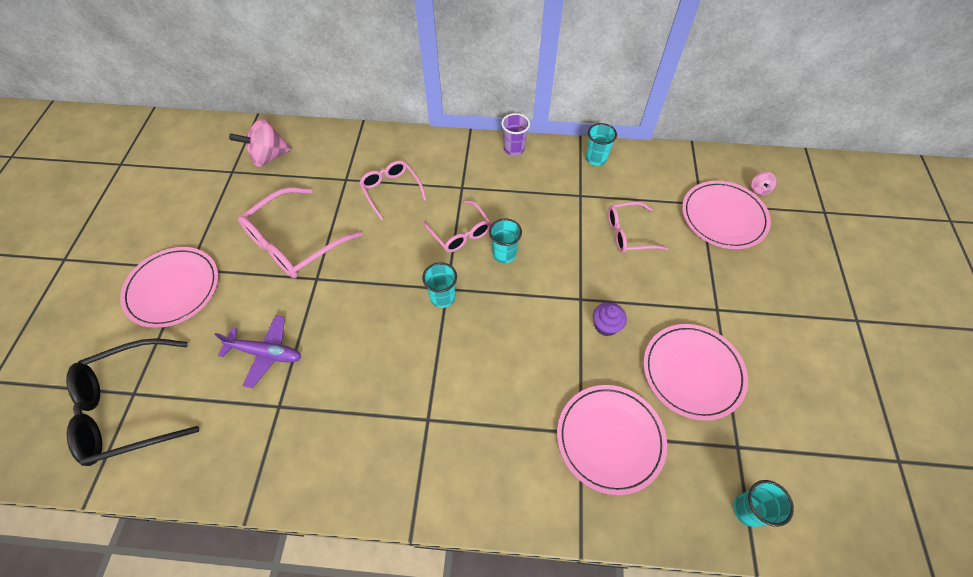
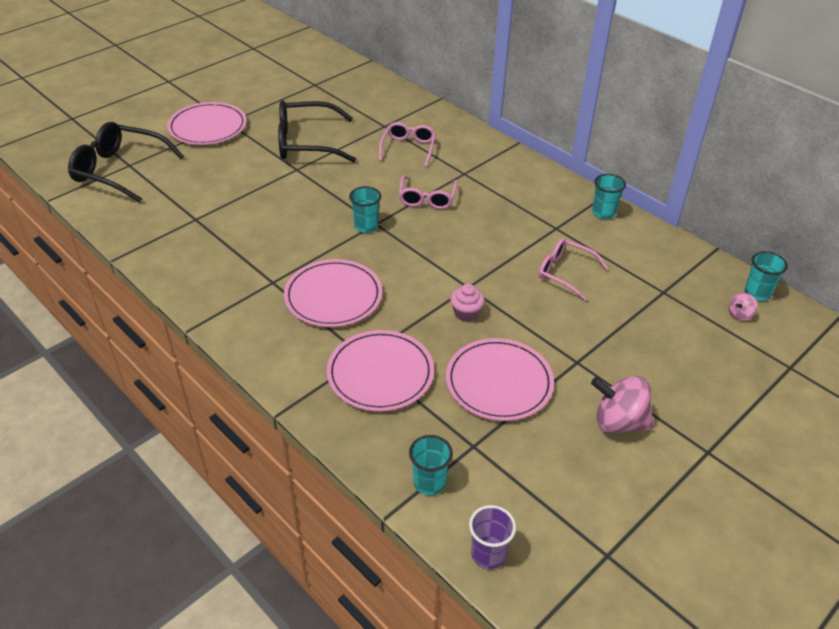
camera: 40 degrees right, 15 degrees down
(266, 353) = (220, 189): purple plane -> none
(269, 157) = (348, 88): pink spinning top -> pink spinning top (618, 422)
(294, 242) = (306, 143): pink glasses -> black glasses
(504, 254) = (444, 228): turquoise cup -> turquoise cup (757, 293)
(514, 149) = (538, 171): purple cup -> purple cup (488, 554)
(606, 326) = (466, 313): purple cupcake -> pink cupcake
(723, 217) = (672, 312): pink plate -> pink plate (333, 296)

